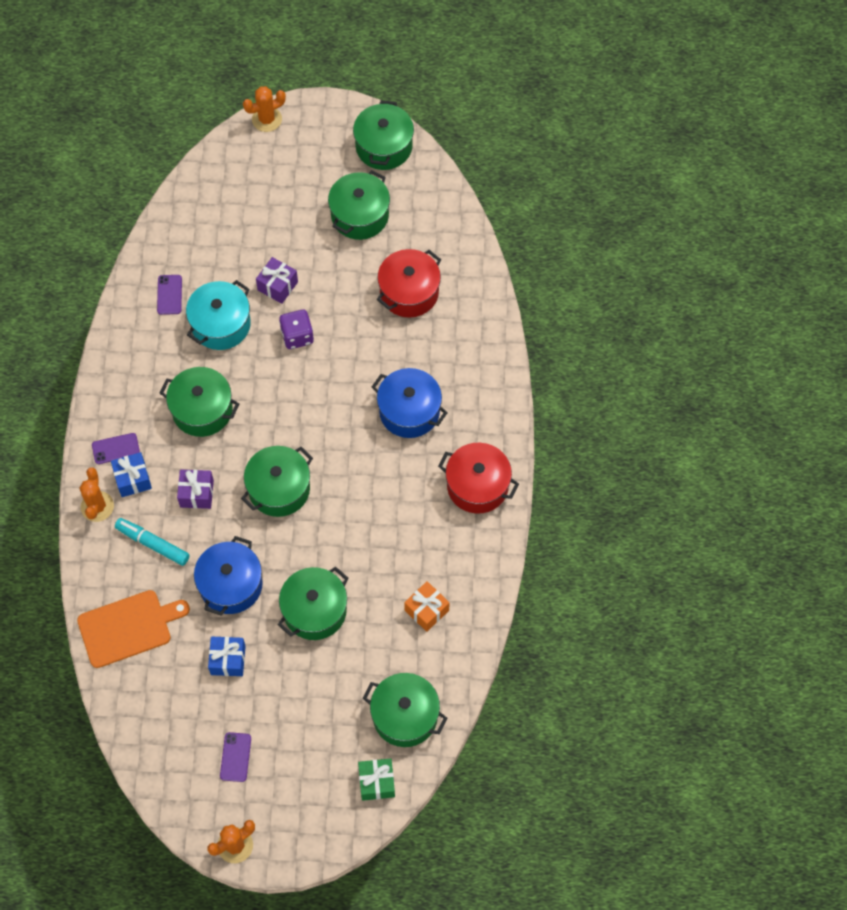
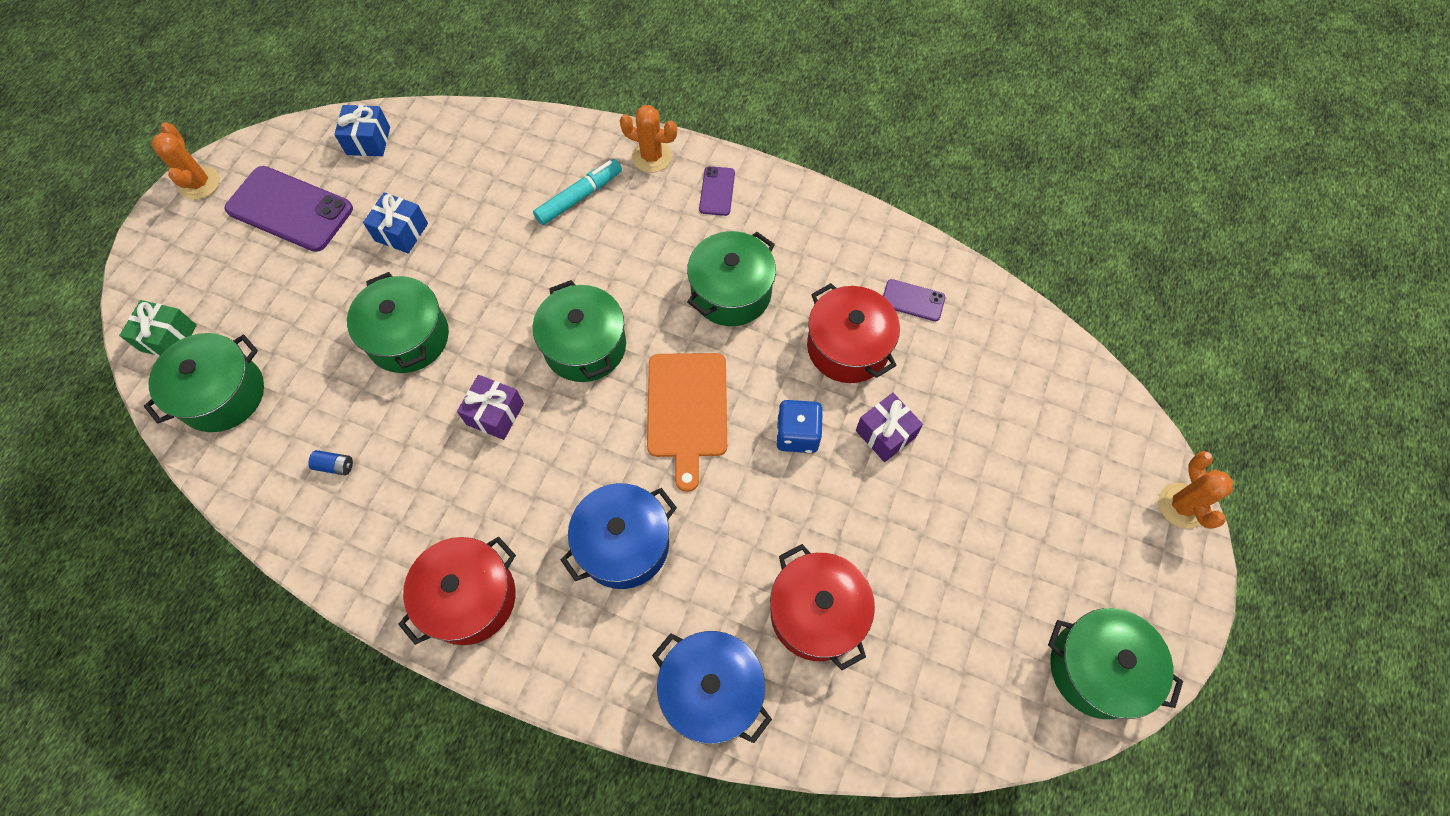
camera: 110 degrees right, 0 degrees up
(128, 627) = (493, 151): orange cutting board -> orange cutting board (687, 410)
(133, 479) = (669, 198): blue gift -> blue gift (368, 141)
(197, 493) = (621, 256): purple gift -> purple gift (495, 414)
(221, 324) = (848, 347): turquoise pot -> red pot
(231, 585) = (488, 260): blue pot -> blue pot (711, 691)
(235, 757) = (290, 209): purple phone -> purple phone, size x2.04
(297, 336) = (797, 434): purple dice -> blue dice
(360, 215) = (974, 586): green pot -> none
(426, 610) = (335, 466): orange gift -> blue battery

